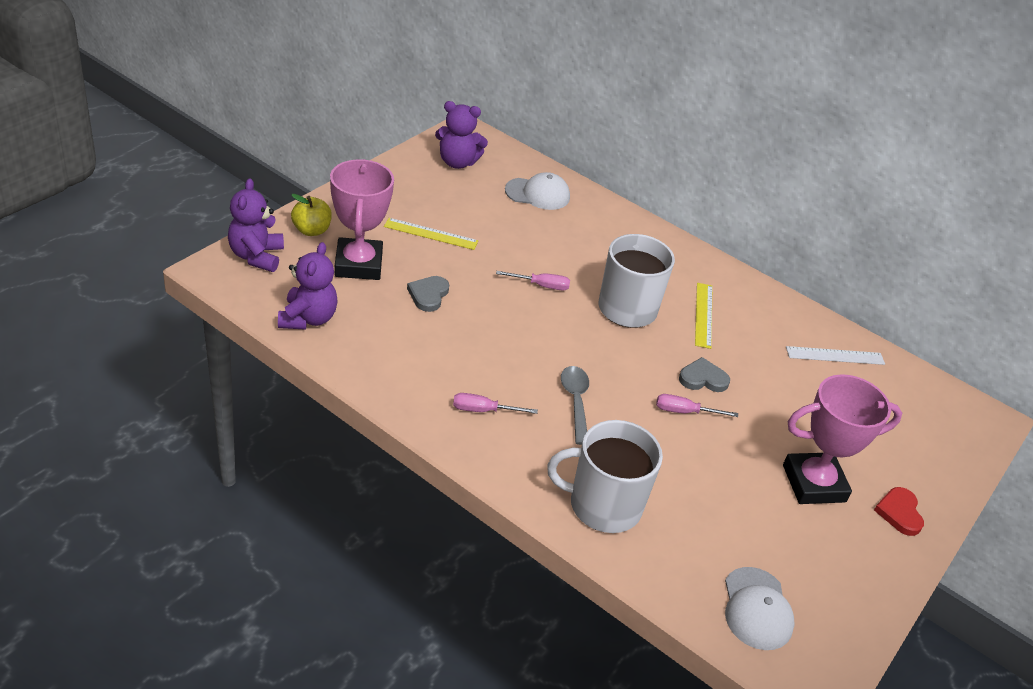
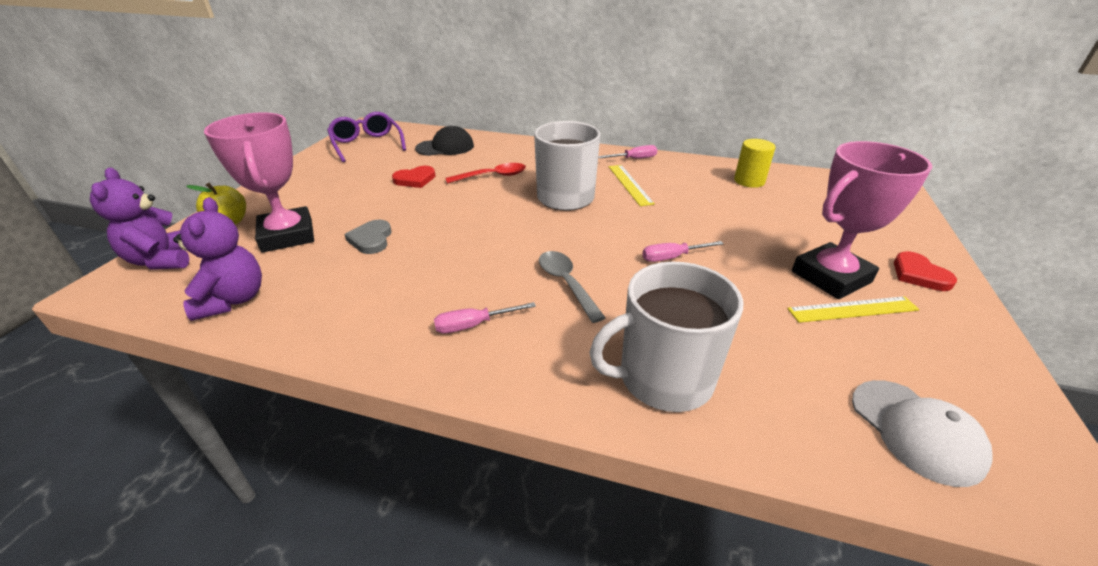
camera: 15 degrees left, 5 degrees down
(431, 234) = (358, 194): yellow ruler -> yellow ruler (852, 309)
(457, 162) = (367, 145): purple teddy bear -> purple glasses
(490, 232) = (415, 179): none -> red heart
(538, 194) = (445, 147): white cap -> black cap
(541, 285) = (480, 203): pink screwdriver -> pink screwdriver (634, 159)
(568, 254) = (492, 176): none -> red spoon
(703, 378) = (666, 227): grey heart -> none
(835, 355) = (749, 181): white ruler -> yellow cylinder

